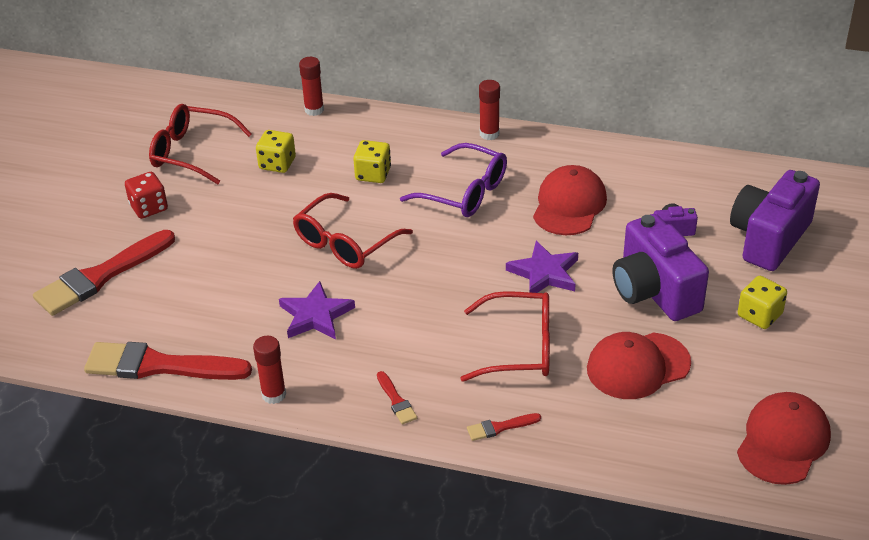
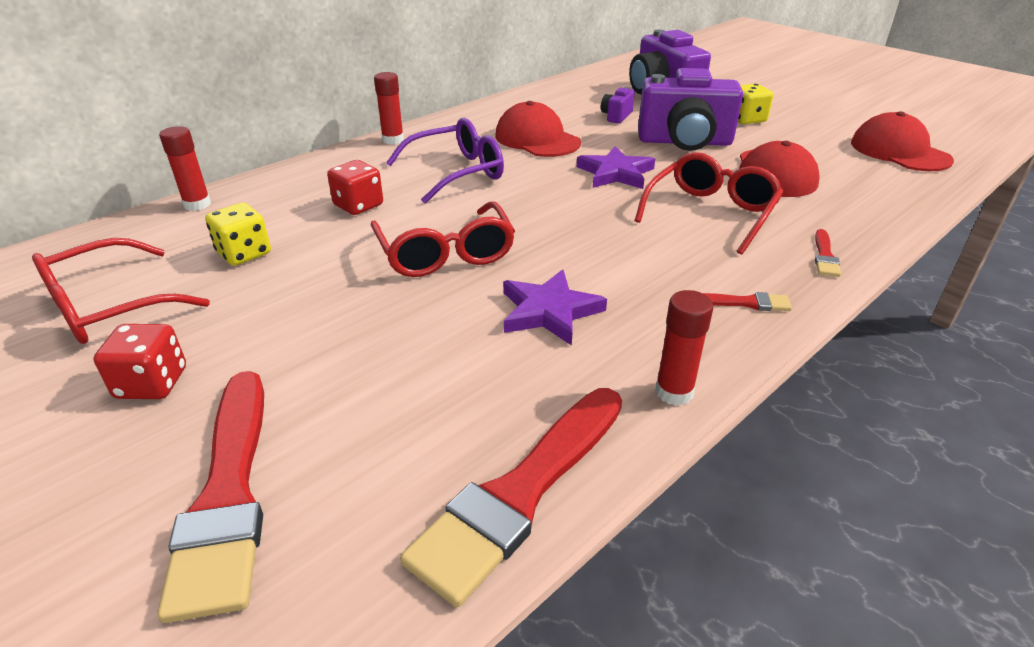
camera: 60 degrees left, 5 degrees down
(373, 174) = (358, 205): yellow dice -> red dice

